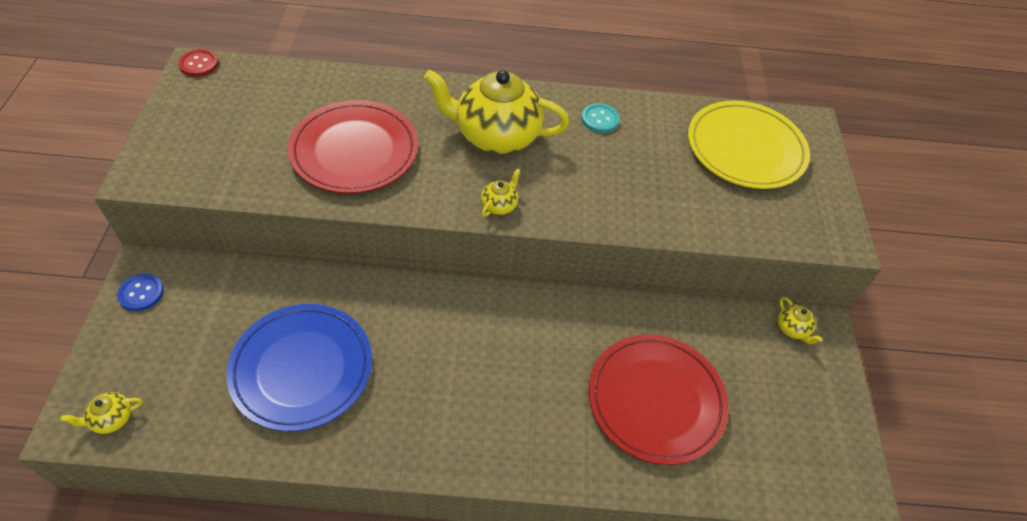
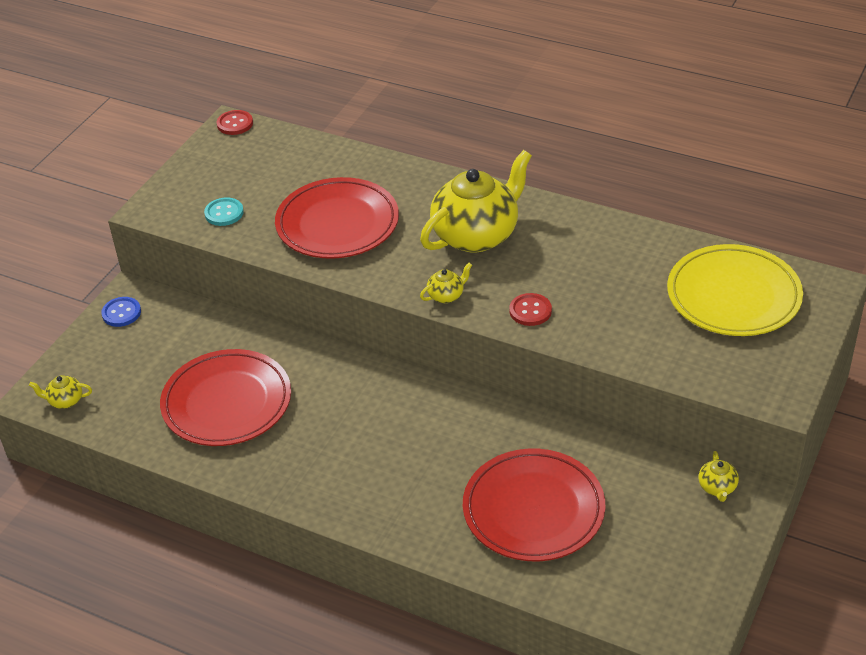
camera: 30 degrees right, 10 degrees down
(302, 369) = (227, 402): blue plate -> red plate
(496, 136) = (476, 235): yellow teapot -> yellow teapot turned 105 degrees clockwise
(585, 203) = (530, 311): none -> red button
(600, 119) = (592, 239): turquoise button -> turquoise button (224, 213)

